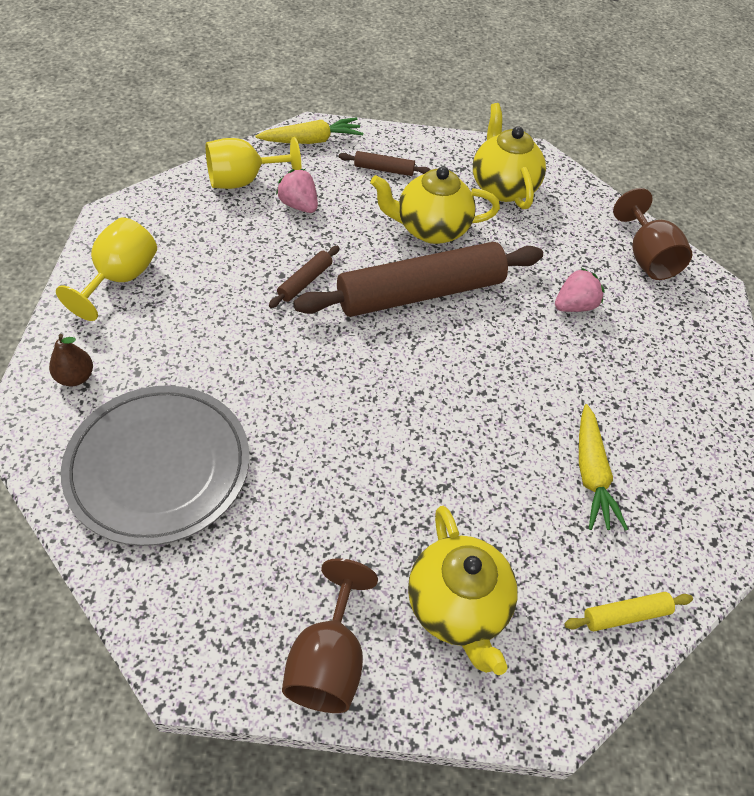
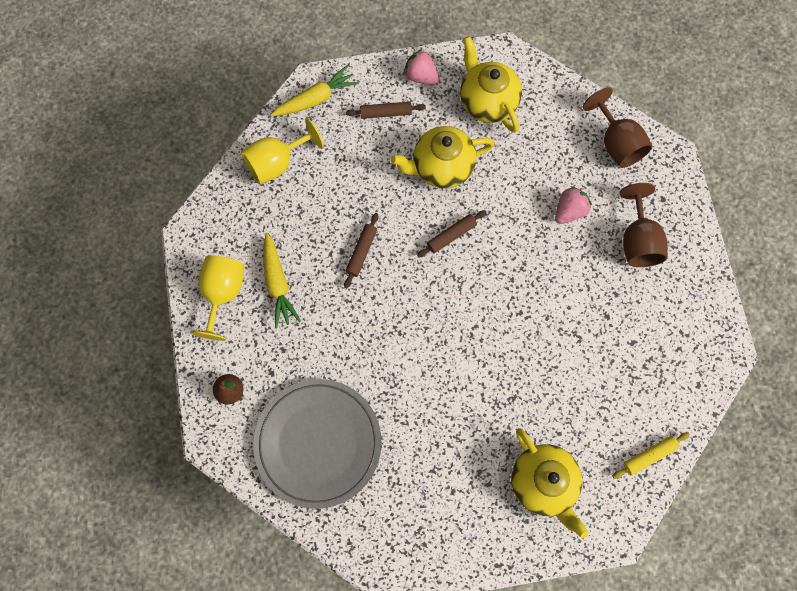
camera: 10 degrees left, 20 degrees up
(299, 205) = (330, 175): pink strawberry -> pink strawberry (421, 76)
(328, 660) = (474, 541): brown goblet -> brown goblet (637, 240)
(420, 293) = (451, 236): brown rolling pin -> brown rolling pin, size x0.41
(591, 474) = (609, 358): yellow carrot -> yellow carrot (278, 284)

